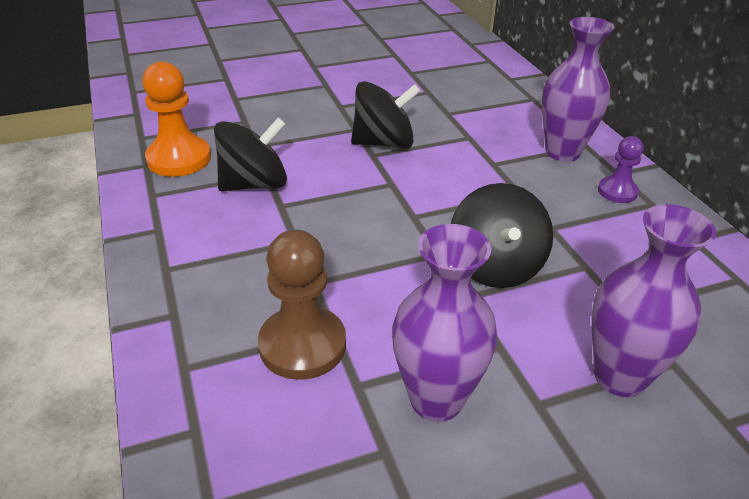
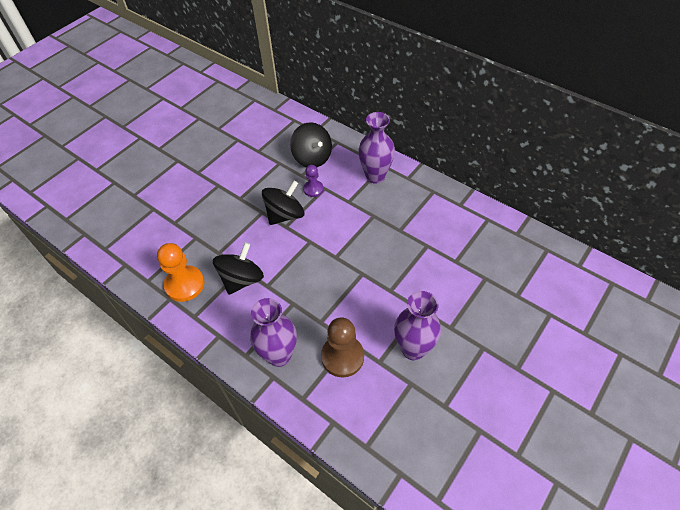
camera: 30 degrees left, 15 degrees up
(495, 266) = (391, 267): black spinning top -> black spinning top (312, 158)
(617, 191) = (414, 191): purple pawn -> purple pawn (313, 189)
(619, 376) = (471, 296): purple vase -> purple vase (279, 355)

